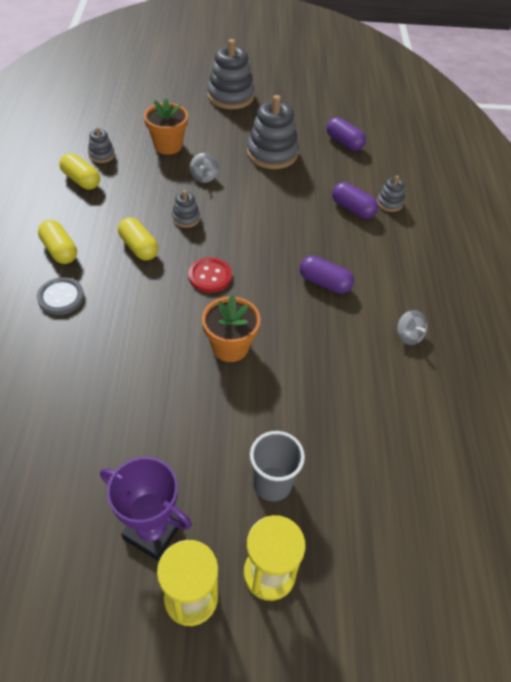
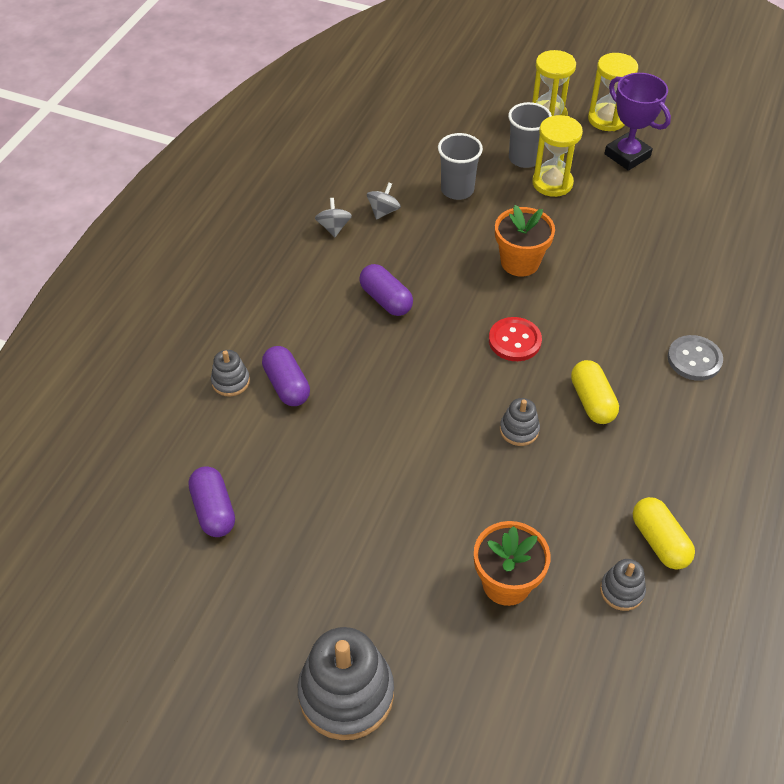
camera: 155 degrees left, 0 degrees up
(60, 250) = (695, 423): yellow capsule -> none
(204, 177) = (469, 497): grey spinning top -> grey spinning top (383, 211)
(229, 455) = (552, 183): none -> yellow hourglass
(272, 153) = (343, 518): grey stacking toy -> none
(323, 414) = (457, 190): none -> grey cup

